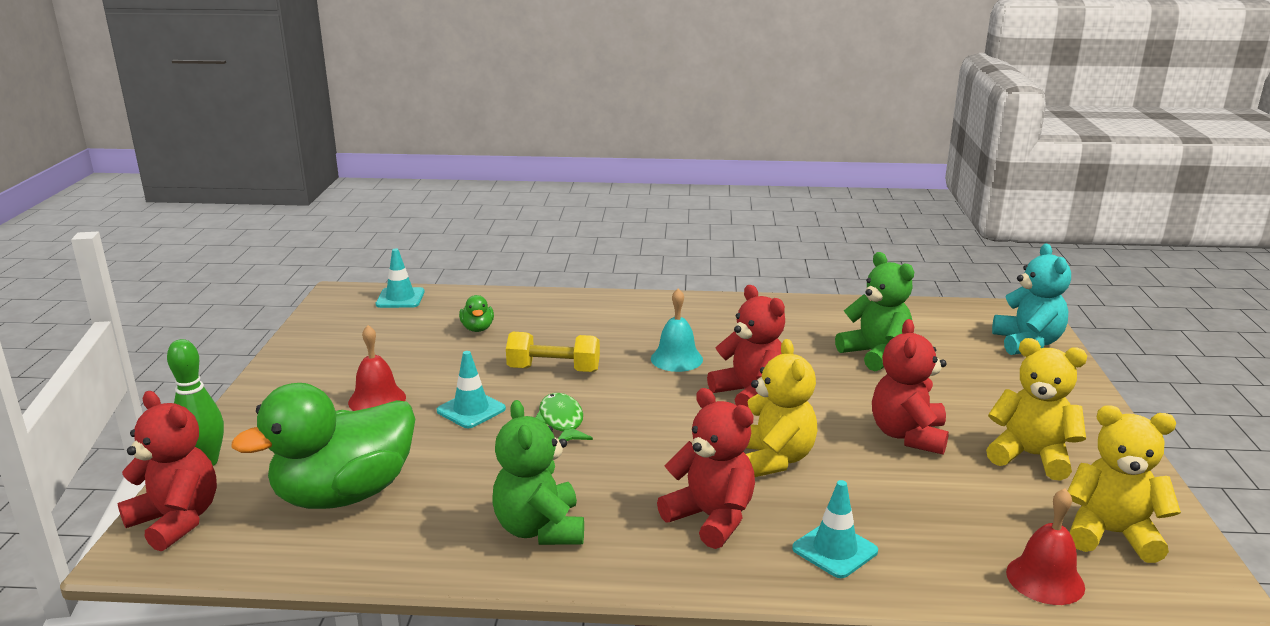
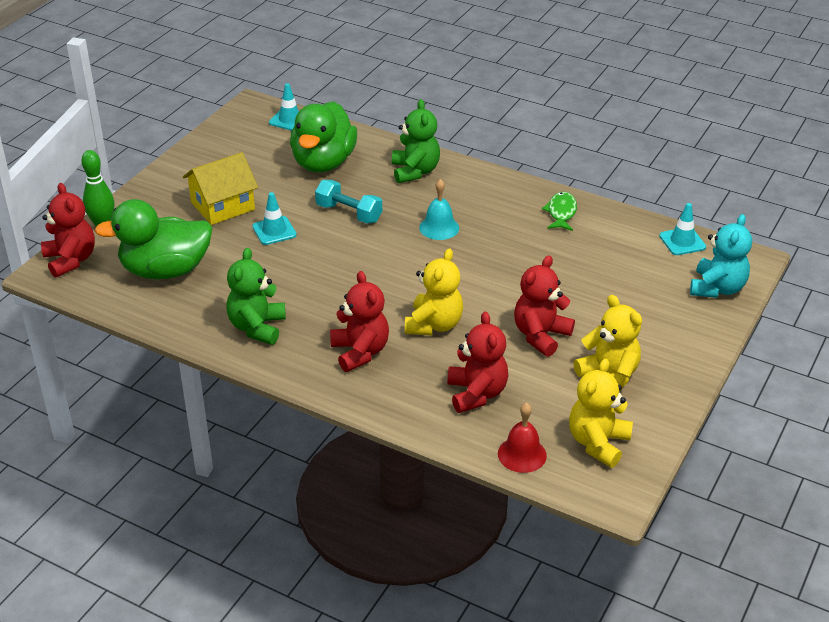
camera: 25 degrees right, 15 degrees up
(377, 400) = (222, 206): red bell -> yellow house
(477, 328) = (323, 163): green duck -> green duck, size x2.48
(554, 370) = (349, 213): yellow dumbbell -> turquoise dumbbell
(561, 421) = (323, 256): green fish -> green fish (561, 212)
(750, 394) = (464, 271): red teddy bear -> red teddy bear (476, 394)
(834, 550) = (414, 395): turquoise traffic cone -> turquoise traffic cone (682, 241)
(875, 354) = (587, 264): green teddy bear -> green teddy bear (415, 171)
(1111, 534) = (598, 443): yellow teddy bear -> yellow teddy bear turned 105 degrees counterclockwise

